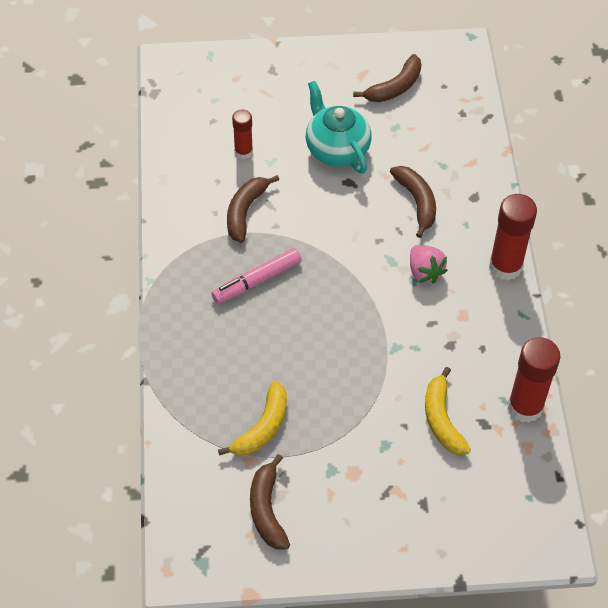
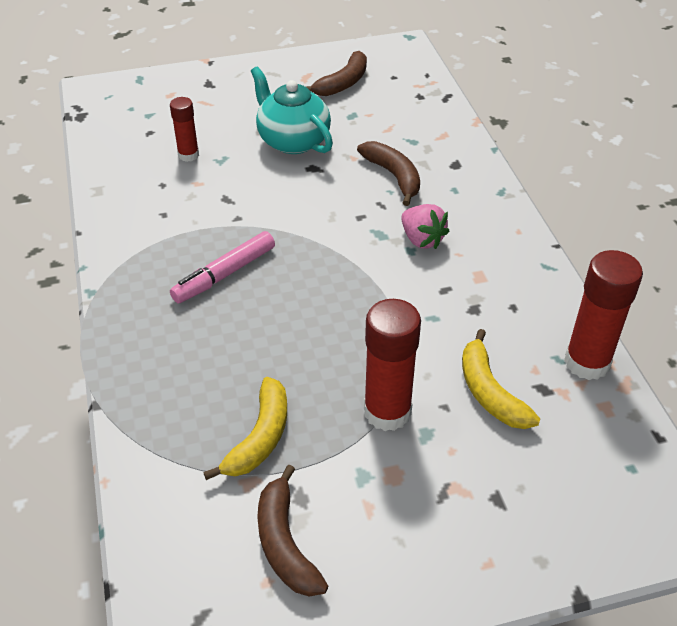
camera: 10 degrees left, 10 degrees down
(245, 211) = (199, 209): brown banana -> none
(505, 266) = (512, 222): red glue stick -> red glue stick (387, 411)

